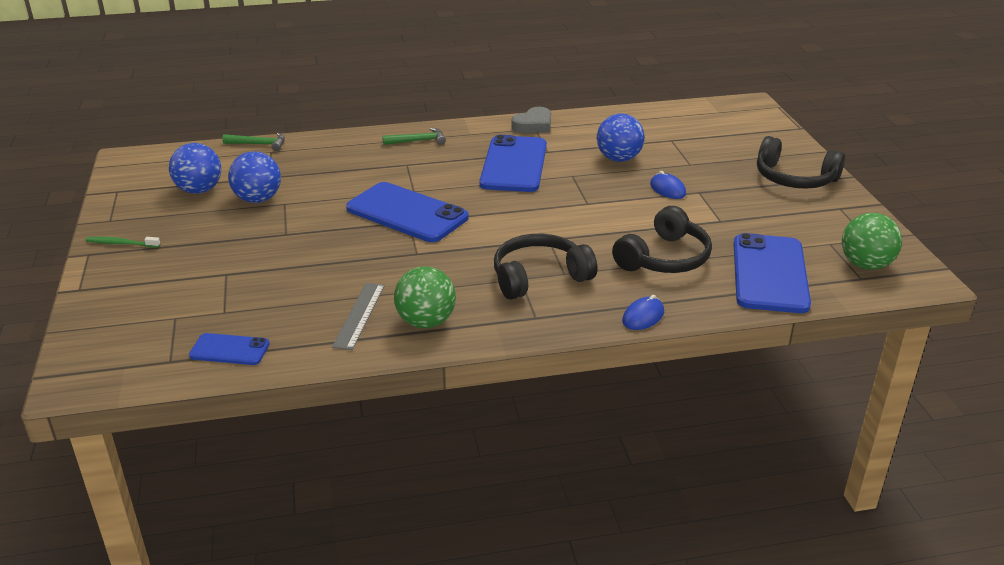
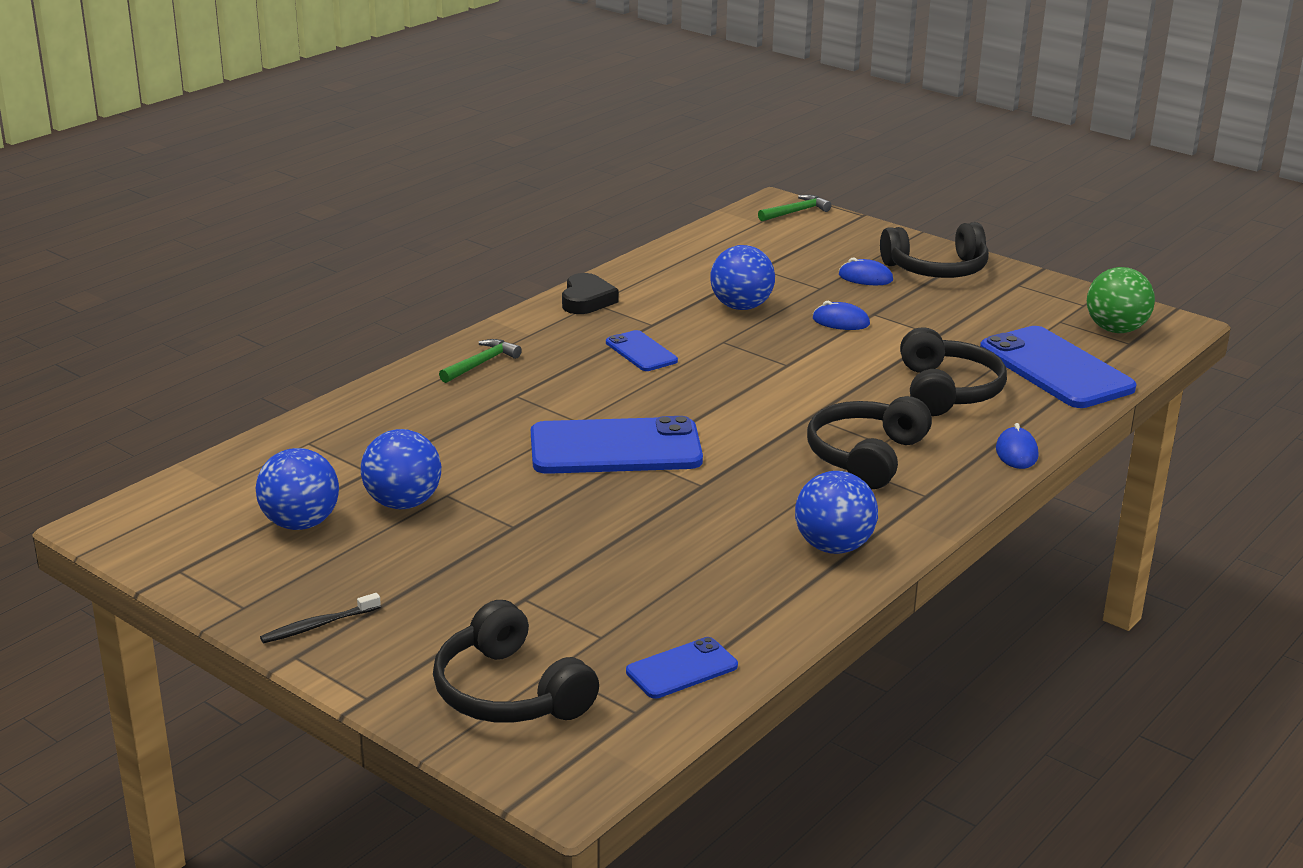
camera: 40 degrees left, 5 degrees down
(121, 244) = (318, 625): green toothbrush -> black toothbrush
(136, 319) = (509, 692): none -> black headphones
(259, 144) = (274, 439): green hammer -> green hammer (795, 212)
(359, 315) = (756, 571): grey ruler -> none
(426, 322) = (833, 546): green ball -> blue ball
(514, 165) = (641, 352): blue phone -> blue phone, size x0.51
(533, 125) = (586, 300): grey heart -> black heart
(732, 168) = (865, 278): none -> blue mouse

